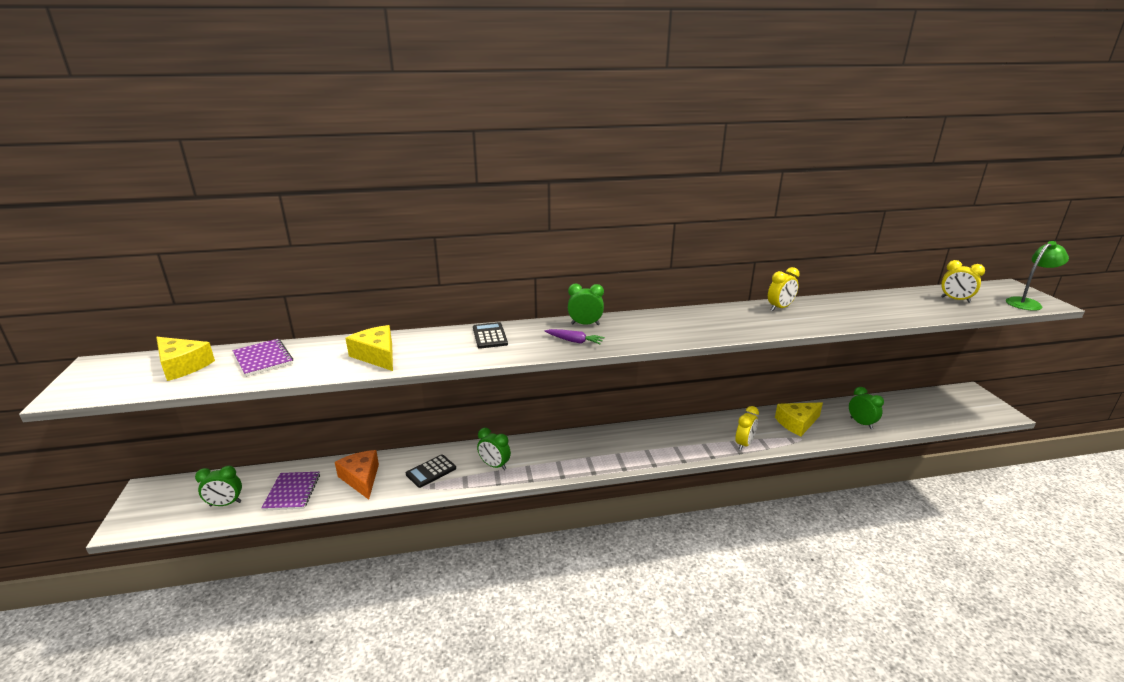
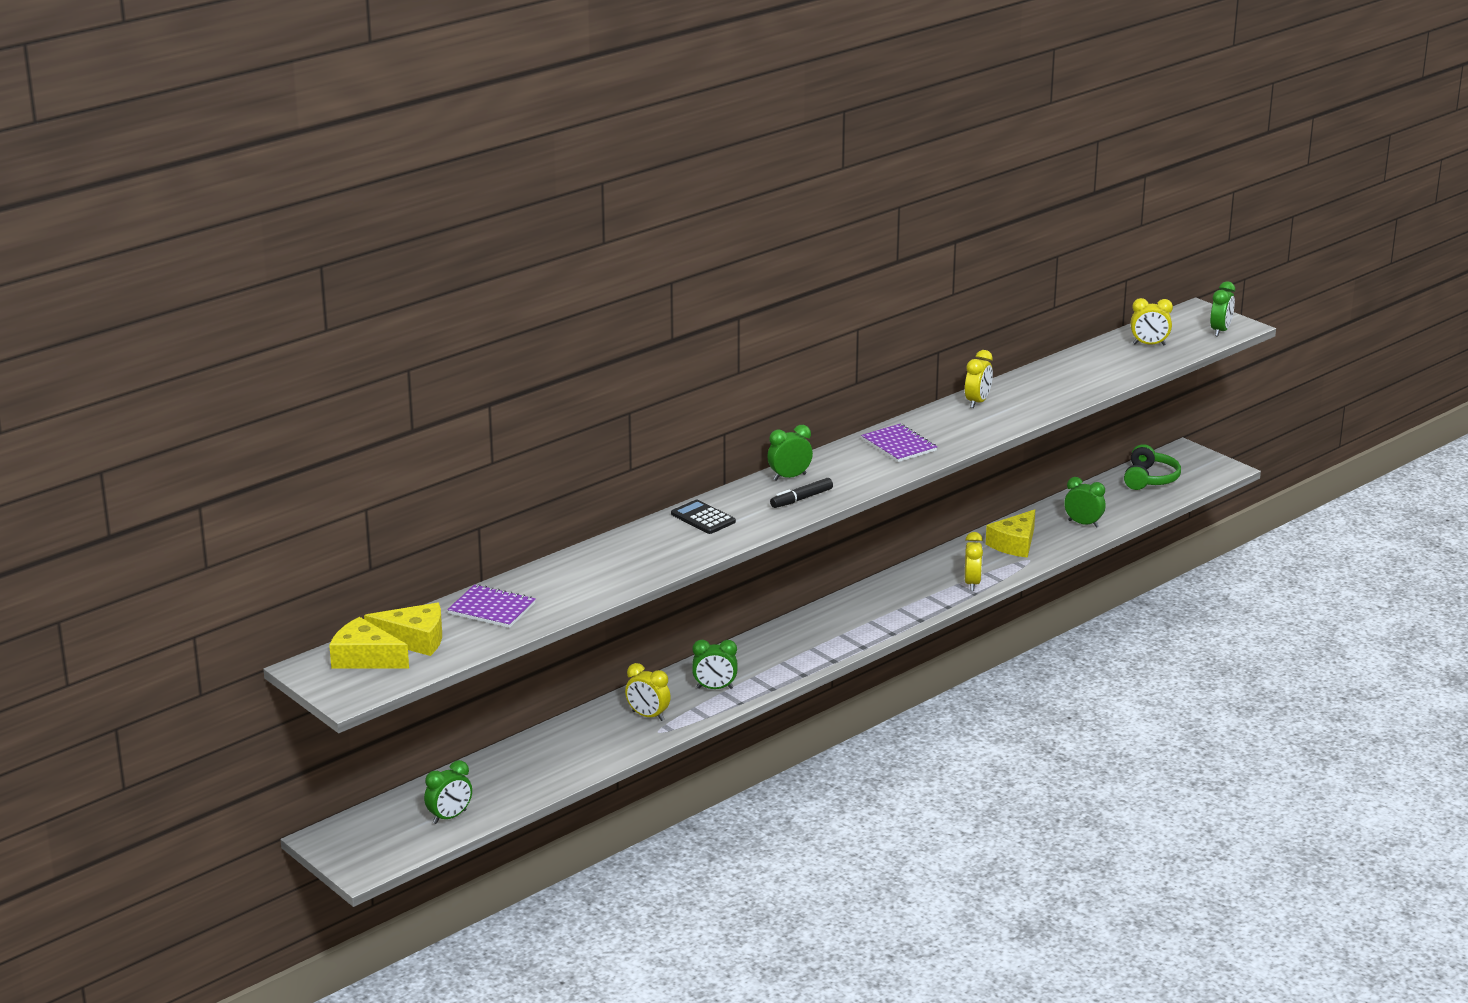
camera: 30 degrees left, 0 degrees up
(292, 492) = (512, 783): purple notebook -> purple notebook (899, 445)
(361, 478) = (574, 747): orange cheese -> none
(377, 355) = (612, 571): yellow cheese -> yellow cheese (365, 658)
(431, 471) = (648, 716): black calculator -> yellow clock
(574, 341) = (801, 499): purple carrot -> black marker
(933, 404) = (1150, 479): none -> green headphones
(1027, 303) = (1220, 331): green lamp -> green clock

